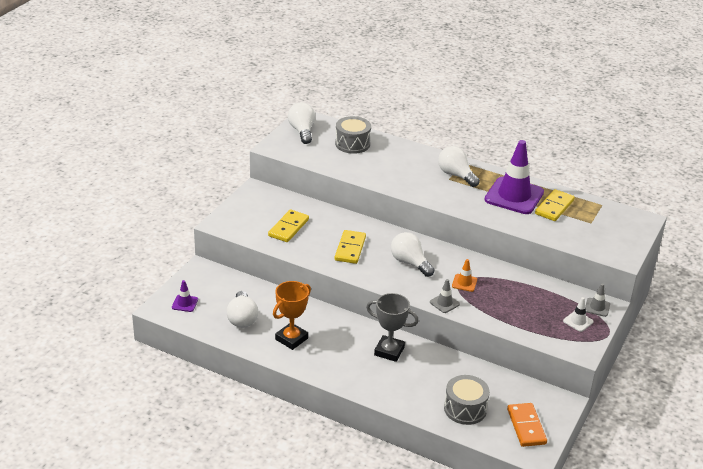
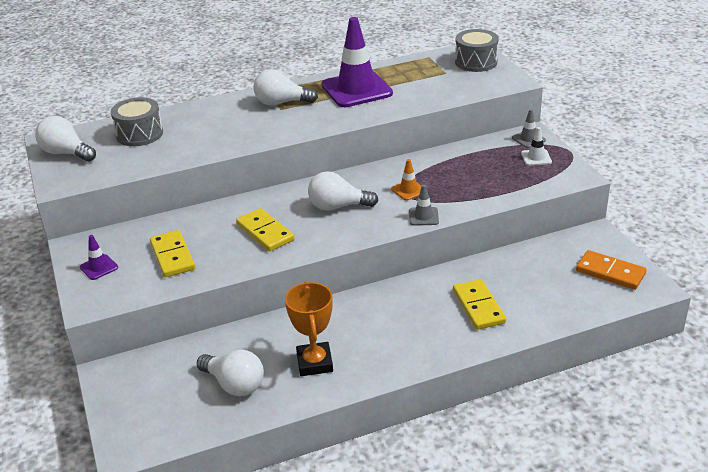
camera: 45 degrees left, 0 degrees up
(185, 303) = (147, 420): purple traffic cone -> purple traffic cone (99, 267)
(389, 351) = (415, 302): grey trophy -> none
(465, 409) = (550, 297): grey drum -> grey drum (476, 62)
(554, 207) = (401, 79): yellow domino -> yellow domino (479, 307)

